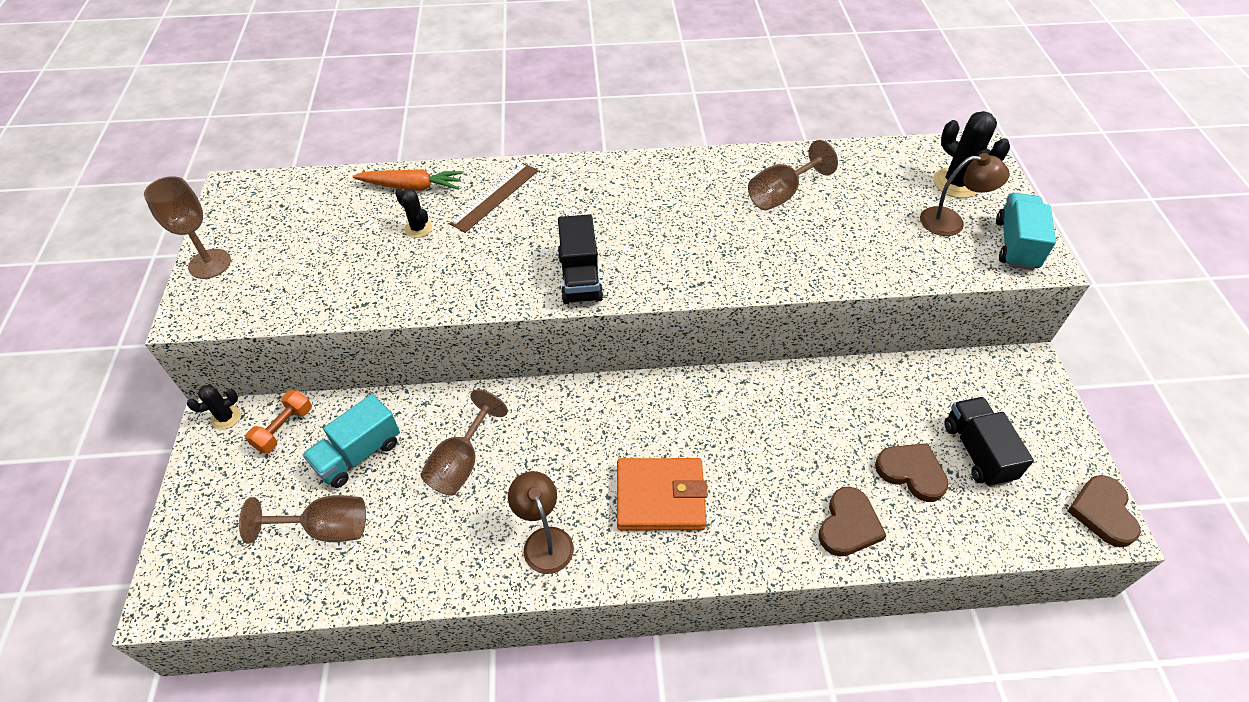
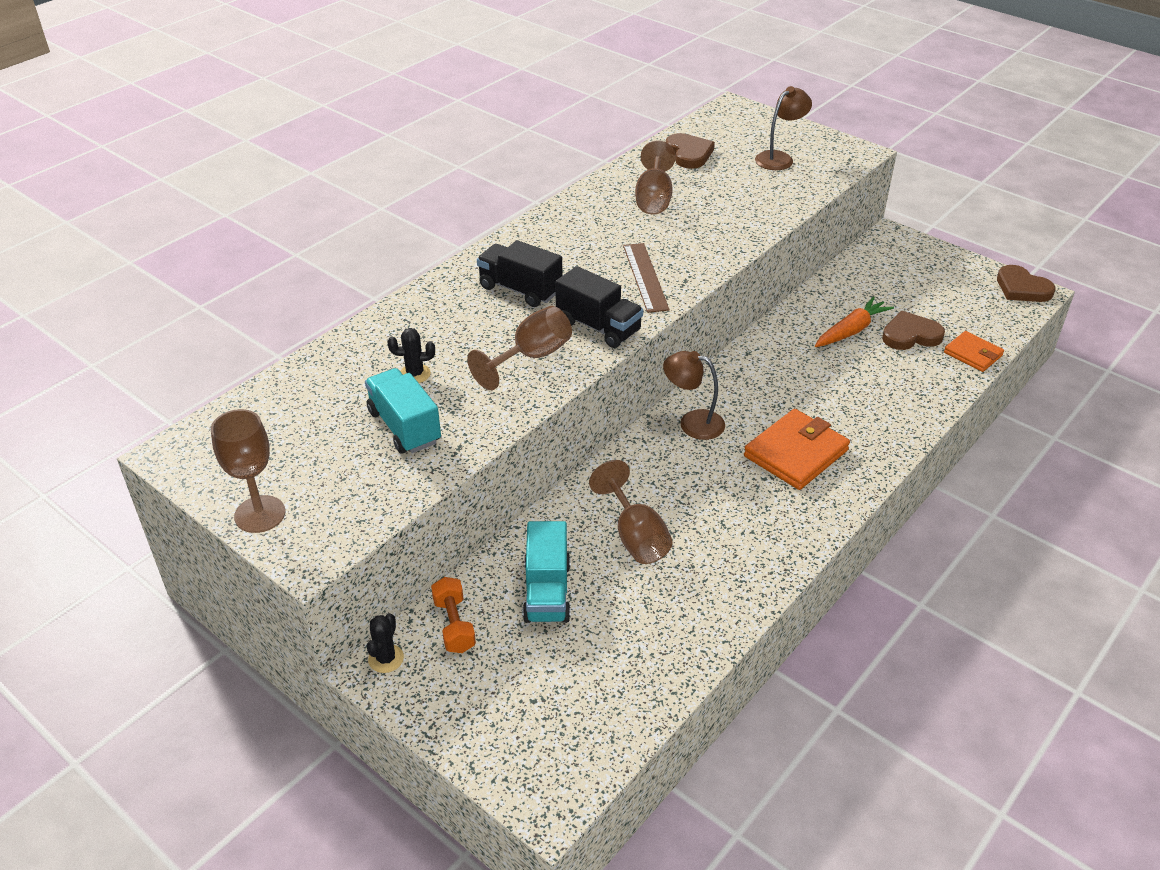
camera: 45 degrees left, 10 degrees down
(325, 528) = (600, 653): brown goblet -> brown goblet (531, 357)
(411, 187) = (356, 351): orange carrot -> orange carrot (851, 331)
(495, 196) = (443, 317): brown ruler -> brown ruler (645, 277)
(544, 540) = (763, 533): brown lamp -> brown lamp (692, 422)
(848, 525) = (918, 387): brown heart -> brown heart (689, 154)
(948, 537) = (973, 354): none -> orange wallet
(956, 183) = (750, 134): black cactus -> none
(977, 451) = (927, 300): black truck -> black truck (520, 289)
(1016, 245) = (832, 151): turquoise truck -> turquoise truck (404, 427)

